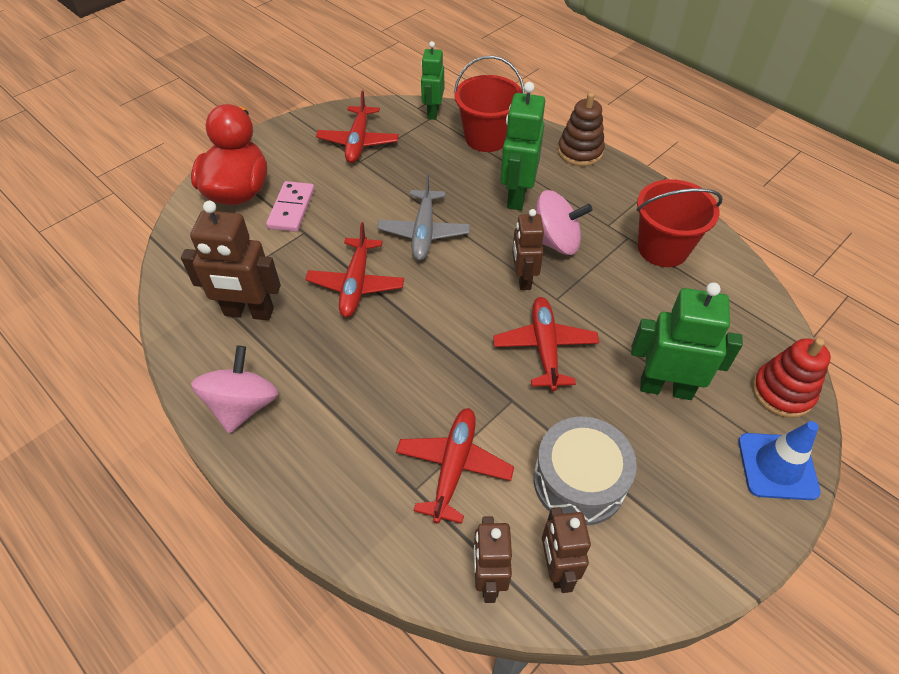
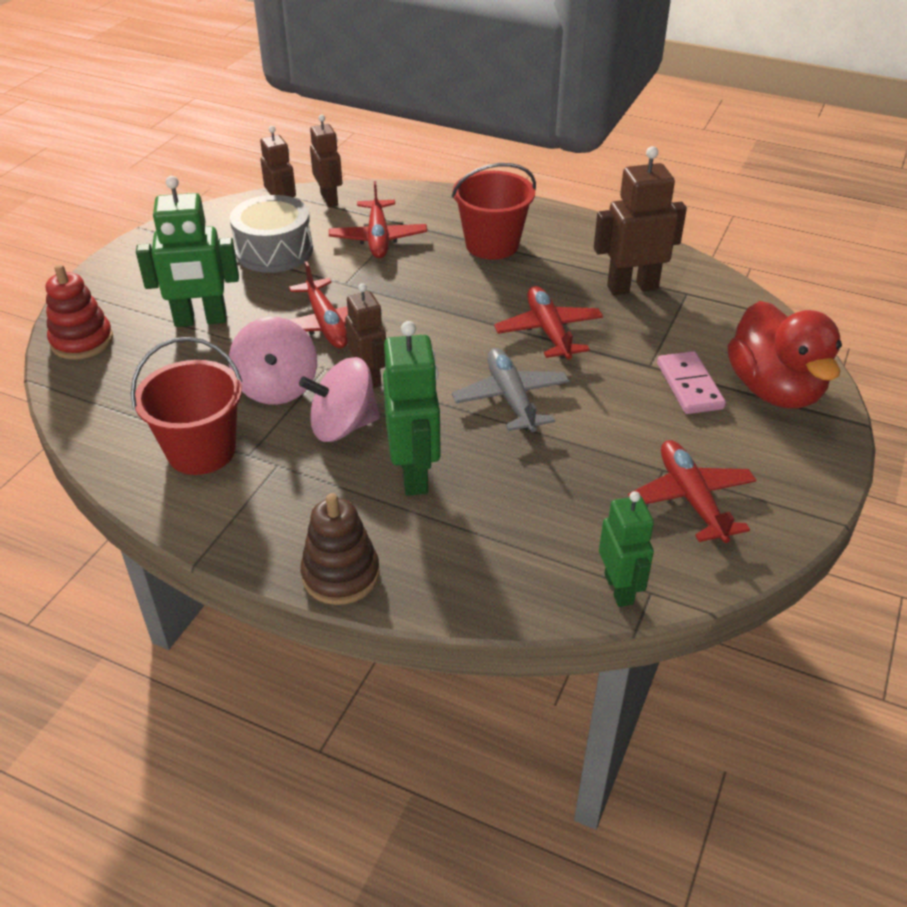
camera: 160 degrees right, 10 degrees down
(243, 406) = (572, 234): pink spinning top -> pink spinning top (277, 387)
(486, 138) = (502, 560): red bucket -> red bucket (492, 245)
(777, 466) = (102, 291): blue traffic cone -> none

